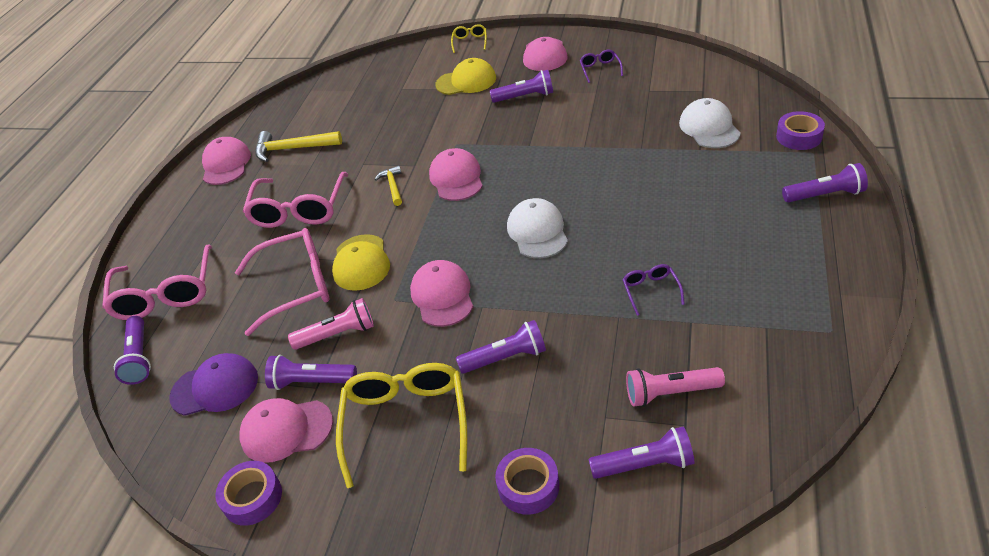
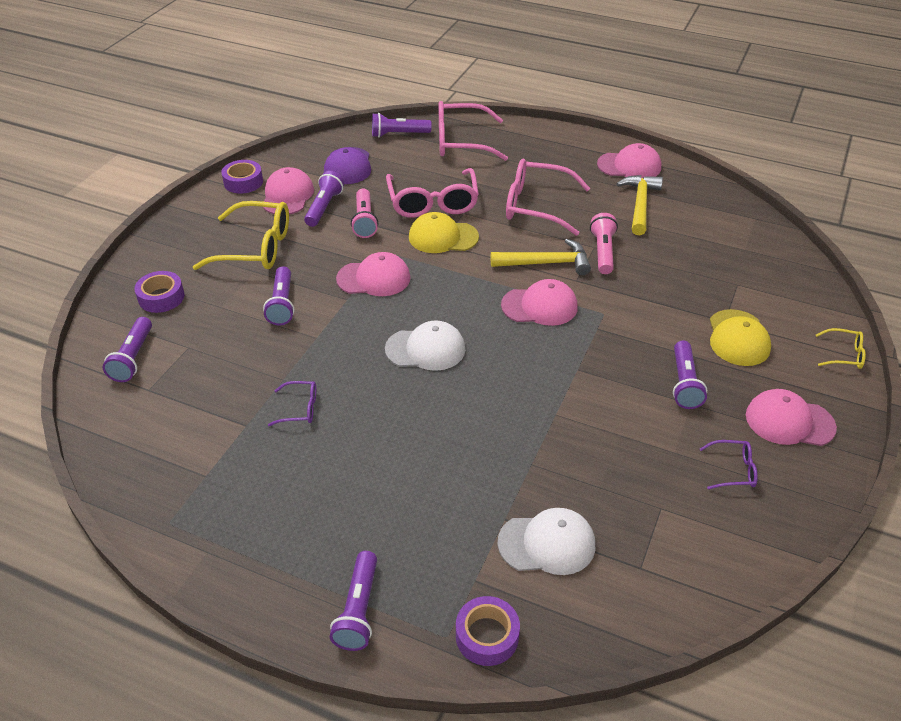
camera: 95 degrees right, 0 degrees up
(393, 186) = (546, 263): yellow hammer -> yellow hammer, size x1.70
(670, 393) = (183, 389): pink flashlight -> pink flashlight (603, 252)

